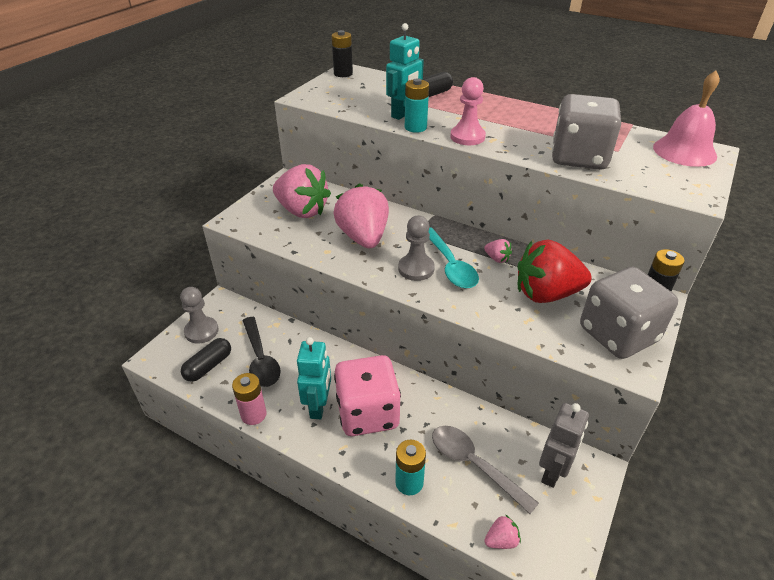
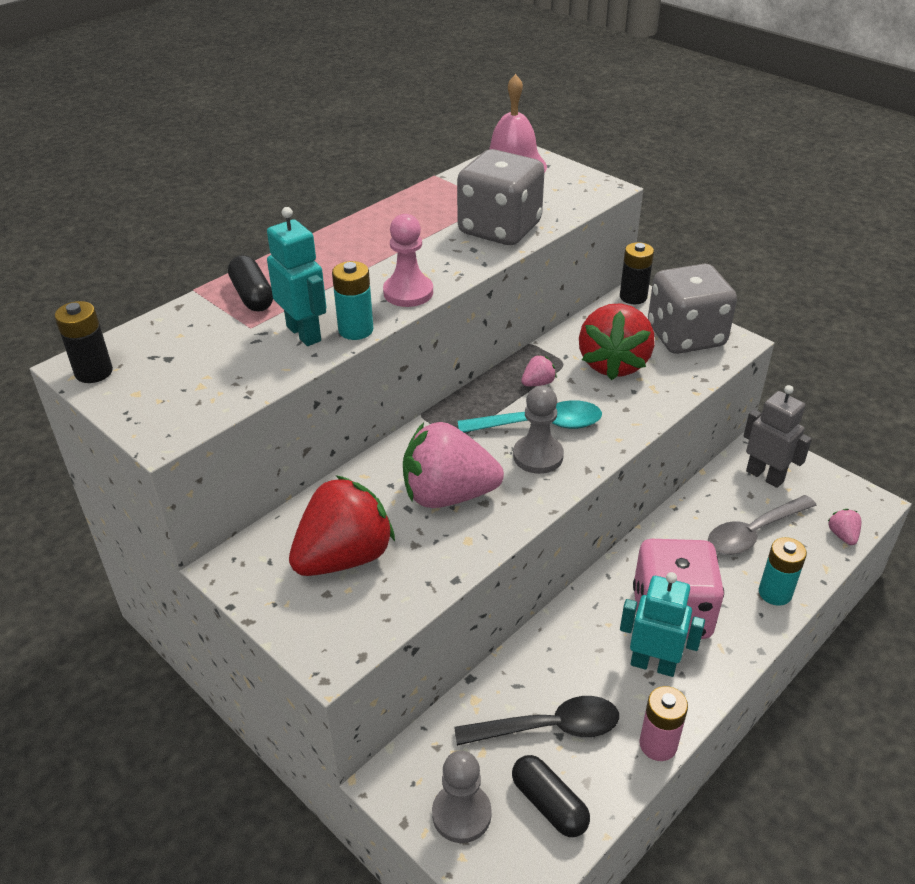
camera: 75 degrees left, 0 degrees up
(302, 211) = (344, 557): pink strawberry -> red strawberry

